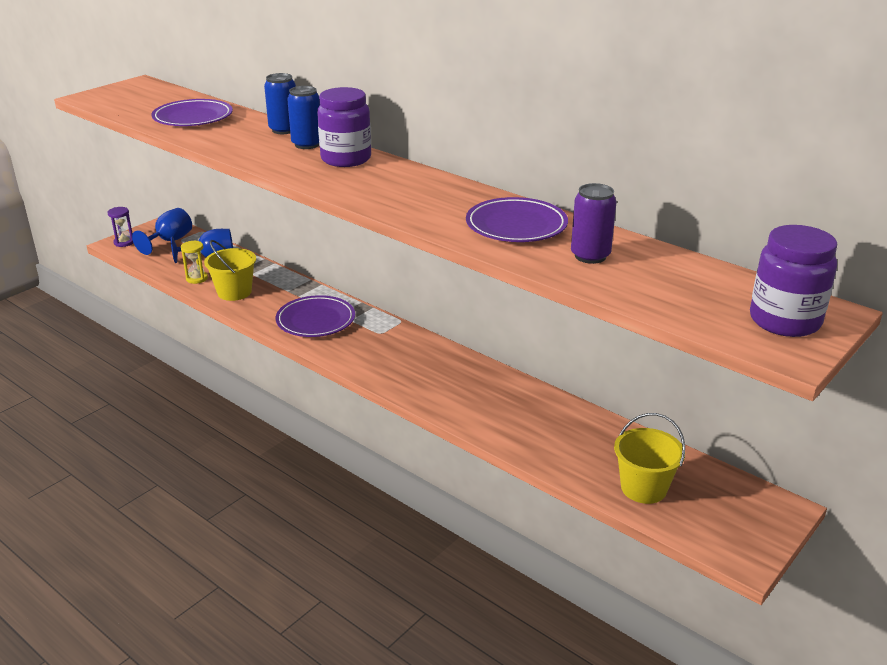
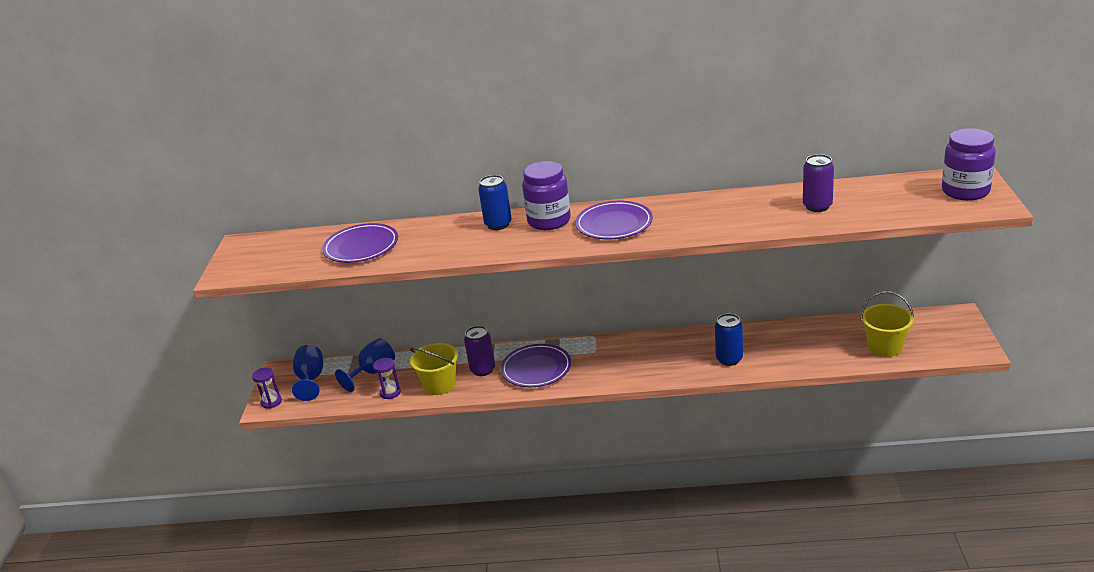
camera: 35 degrees left, 0 degrees up
(197, 278) = (390, 392): yellow hourglass -> purple hourglass
(280, 298) = (483, 370): none -> purple can
(284, 130) = (456, 223): blue can -> blue can (729, 359)
(516, 225) = (744, 209): purple plate -> purple plate (614, 224)

